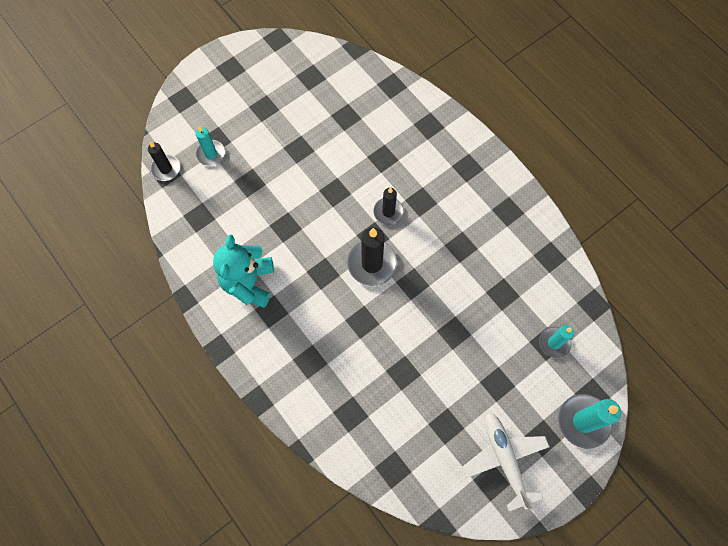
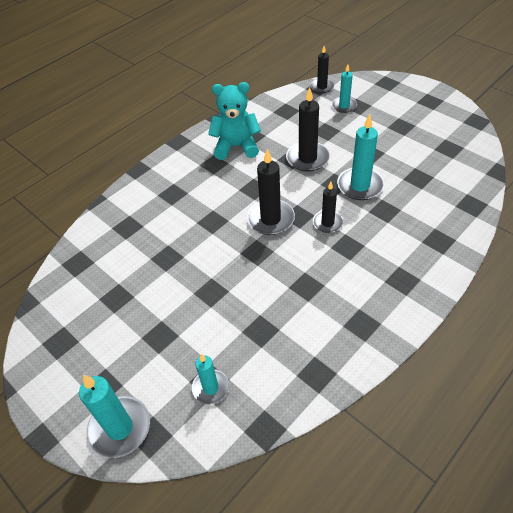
camera: 85 degrees right, 20 degrees down
(290, 211) = (307, 158): none -> black candle
(344, 171) = (360, 186): none -> turquoise candle
(504, 459) = (81, 351): white plane -> none

